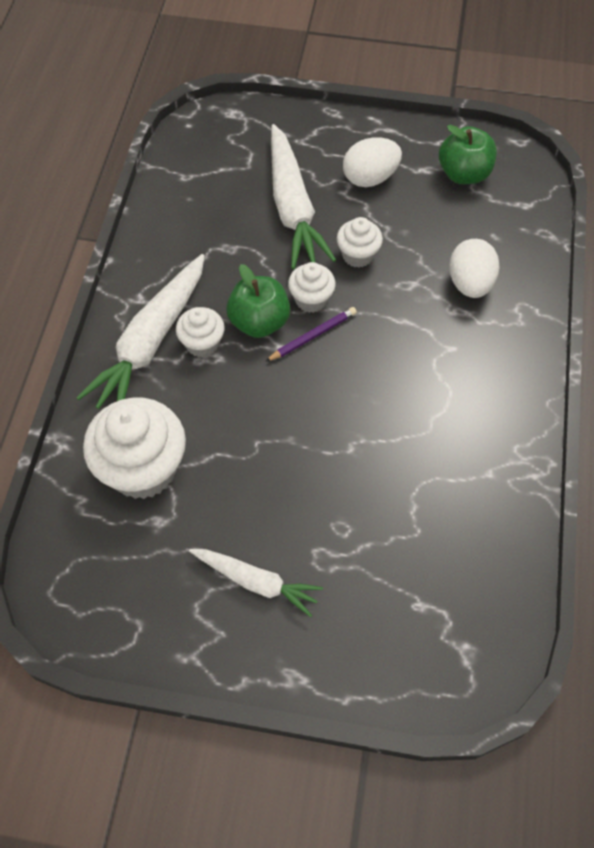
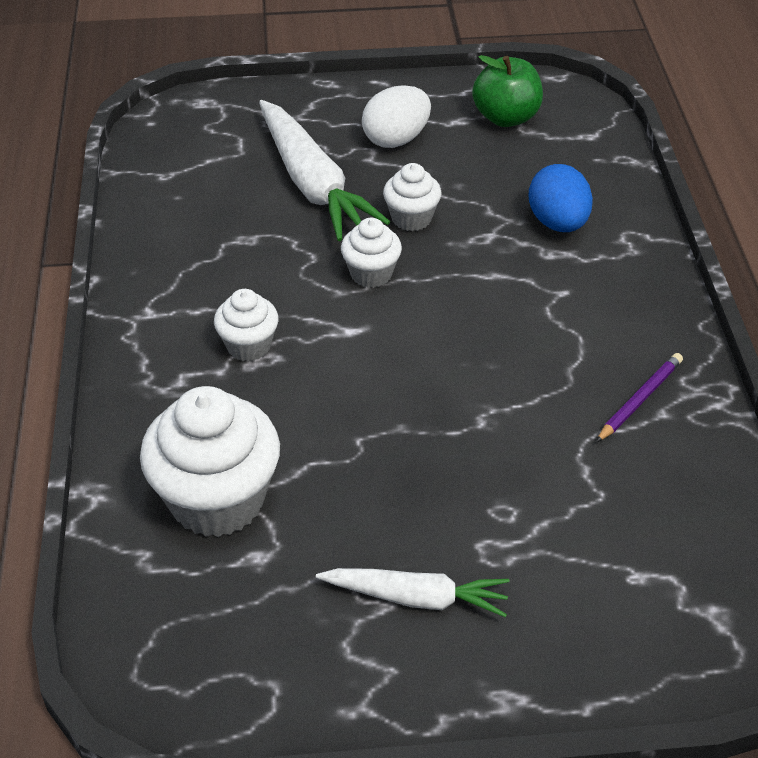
camera: 15 degrees left, 15 degrees down
(150, 342) = (179, 357): white carrot -> none
(259, 322) = (314, 309): green apple -> none
(313, 336) = (388, 311): purple pencil -> purple pencil (640, 399)
(470, 283) = (558, 223): white egg -> blue egg

